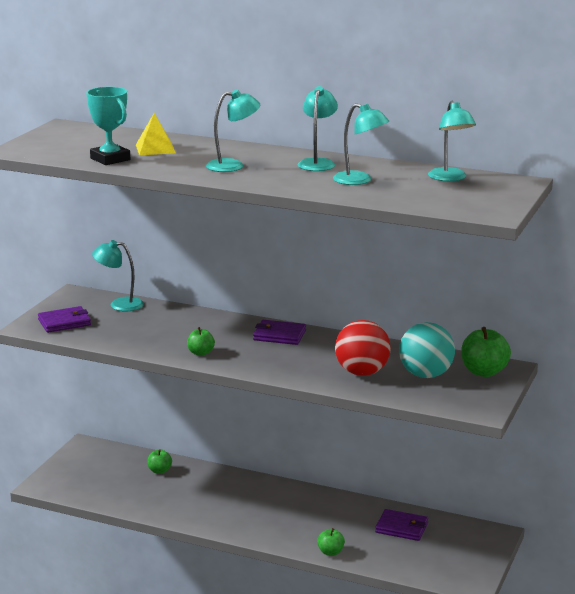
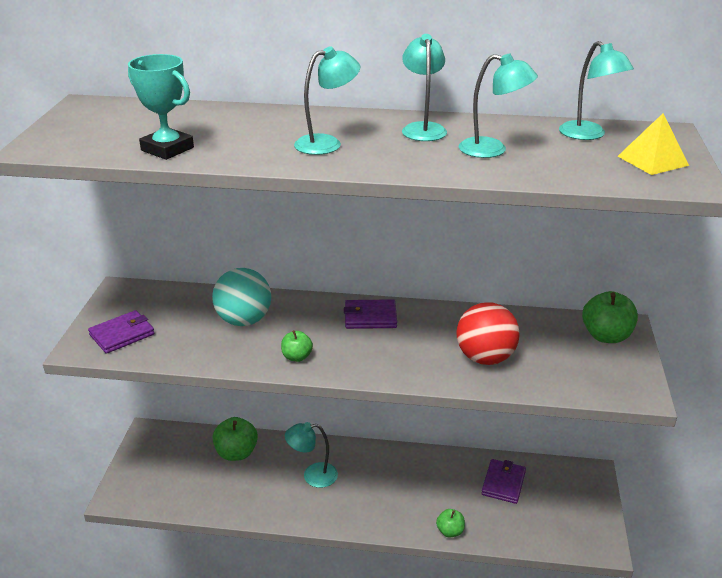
camera: 15 degrees left, 10 degrees up
(119, 304) = (176, 298): turquoise lamp -> turquoise lamp (313, 475)
(155, 148) = (216, 127): yellow pyramid -> yellow pyramid (652, 160)
(159, 471) = (236, 453): green apple -> green apple, size x1.73
(401, 528) = (503, 483): purple wallet -> purple wallet turned 75 degrees counterclockwise
(425, 375) = (551, 350): turquoise ball -> turquoise ball (244, 320)

